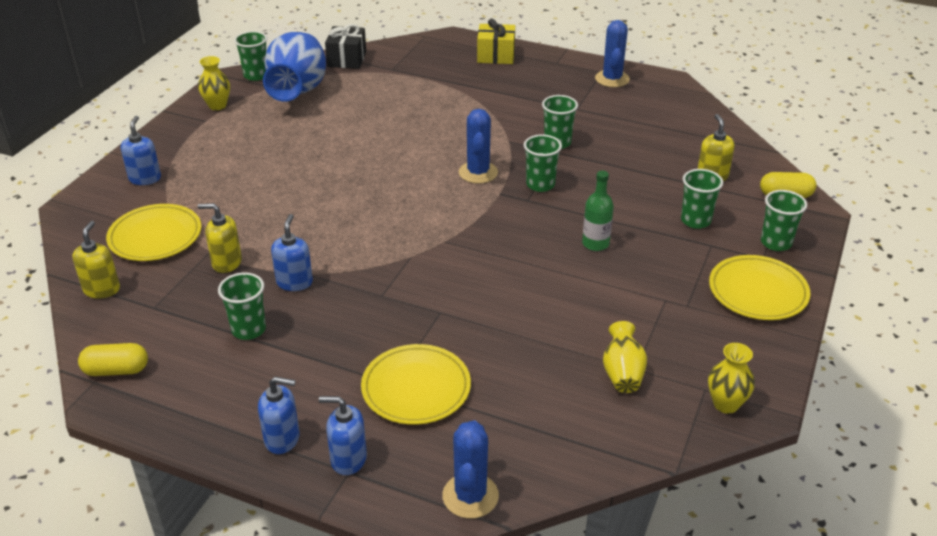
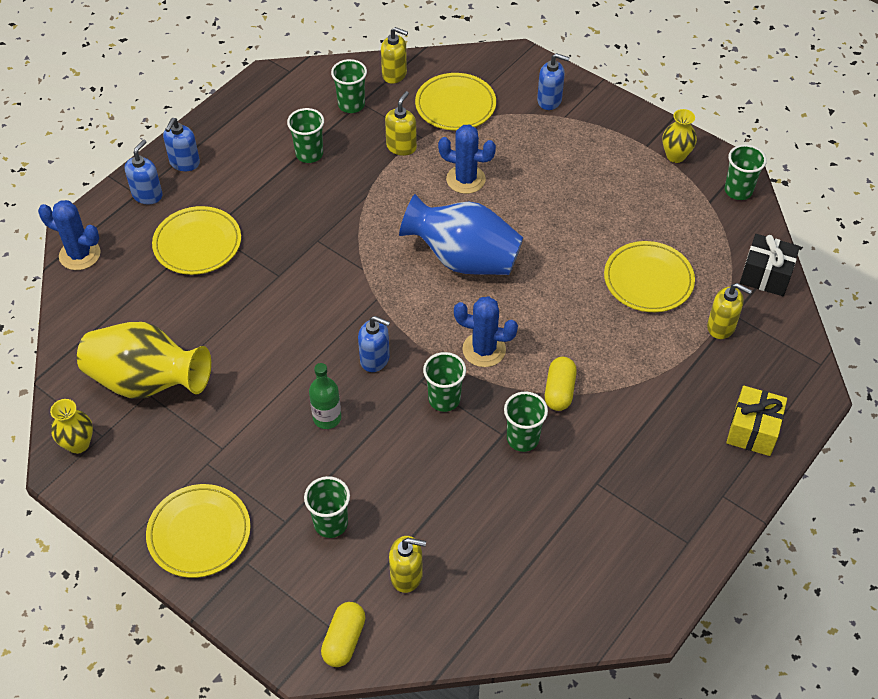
camera: 105 degrees right, 15 degrees up
(116, 370) = (296, 82): yellow capsule -> yellow capsule (559, 391)
(294, 282) = (357, 186): blue soap dispenser -> blue soap dispenser (375, 359)
(297, 91) = (695, 222): blue vase -> blue vase (464, 259)
(369, 105) = (648, 280): none -> yellow plate
(406, 73) = (721, 327): none -> yellow soap dispenser
(612, 79) = (664, 548): blue cactus -> blue cactus (465, 179)
(622, 373) = (147, 382): yellow vase -> yellow vase, size x1.98
(776, 243) = (265, 587): green cup -> green cup (351, 105)

